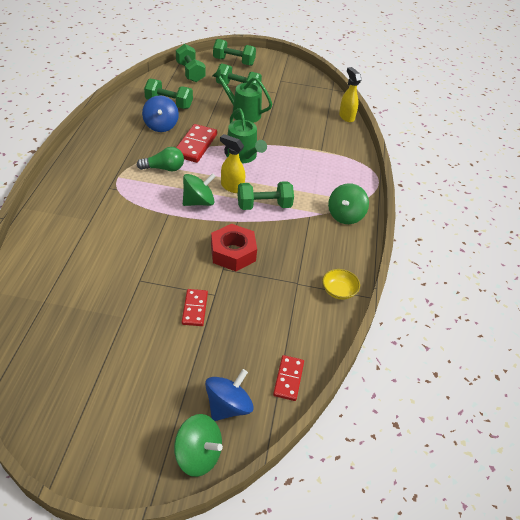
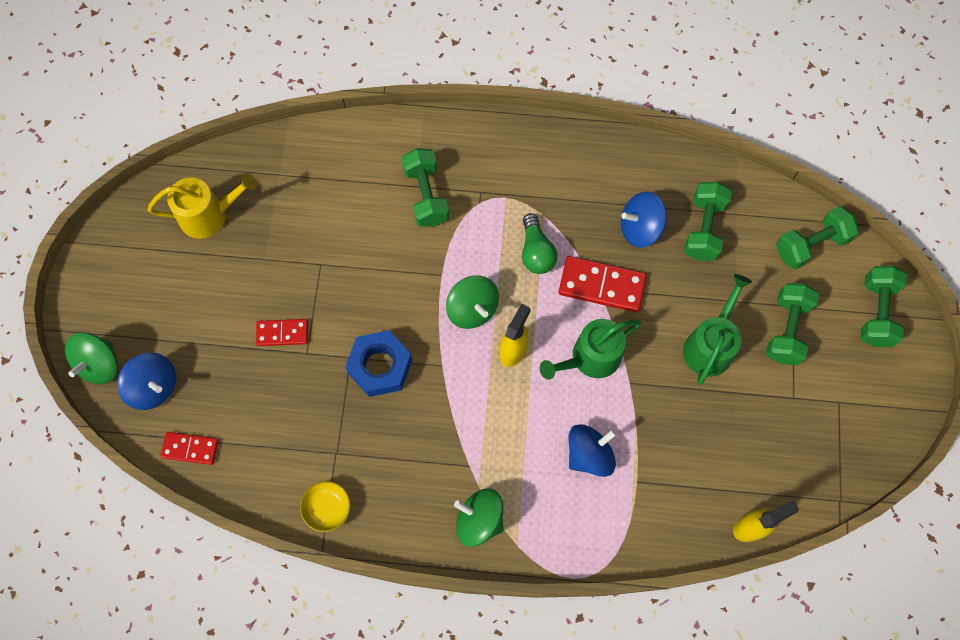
camera: 90 degrees right, 25 degrees up
(65, 356) = (209, 215): none -> yellow watering can
(233, 253) = (380, 366): red nut -> blue nut
(264, 205) = (480, 399): green dumbbell -> green dumbbell (426, 195)
(304, 165) = (589, 454): none -> blue spinning top

